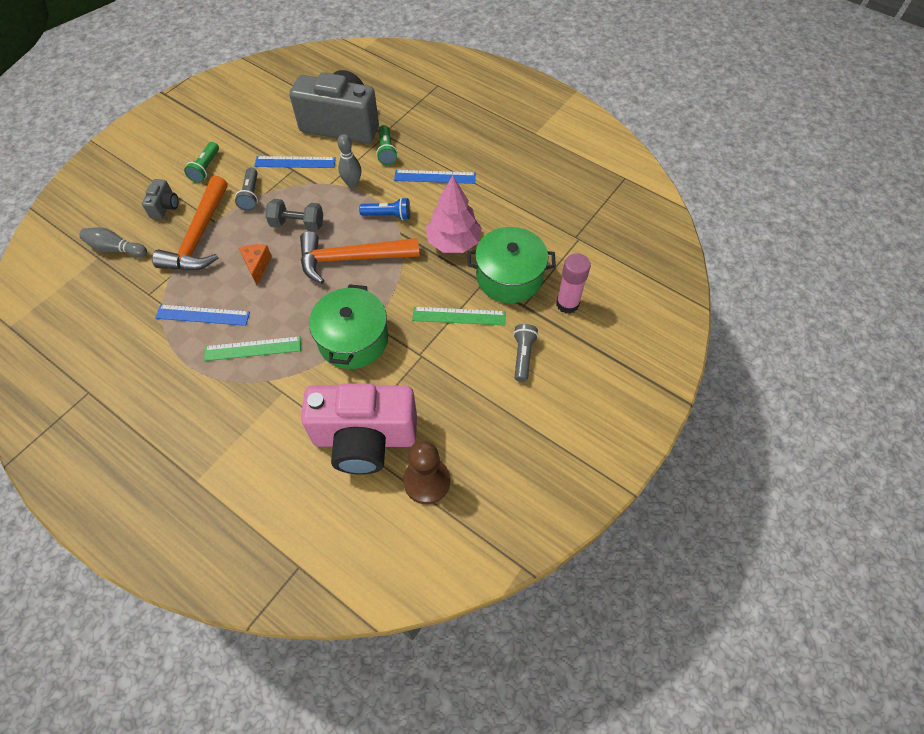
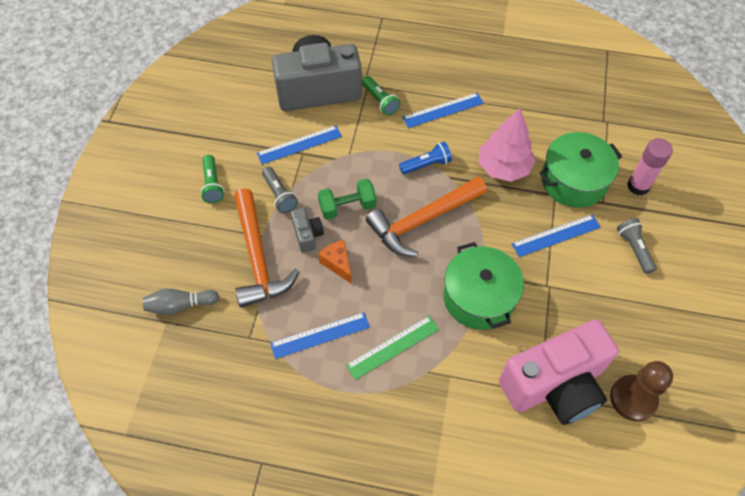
camera: 25 degrees left, 0 degrees up
(165, 207) = (200, 241): grey camera -> grey camera (307, 235)
(297, 224) = (347, 207): grey dumbbell -> green dumbbell
(352, 184) = (371, 146): grey bowling pin -> none
(459, 316) = (556, 235): green ruler -> blue ruler

